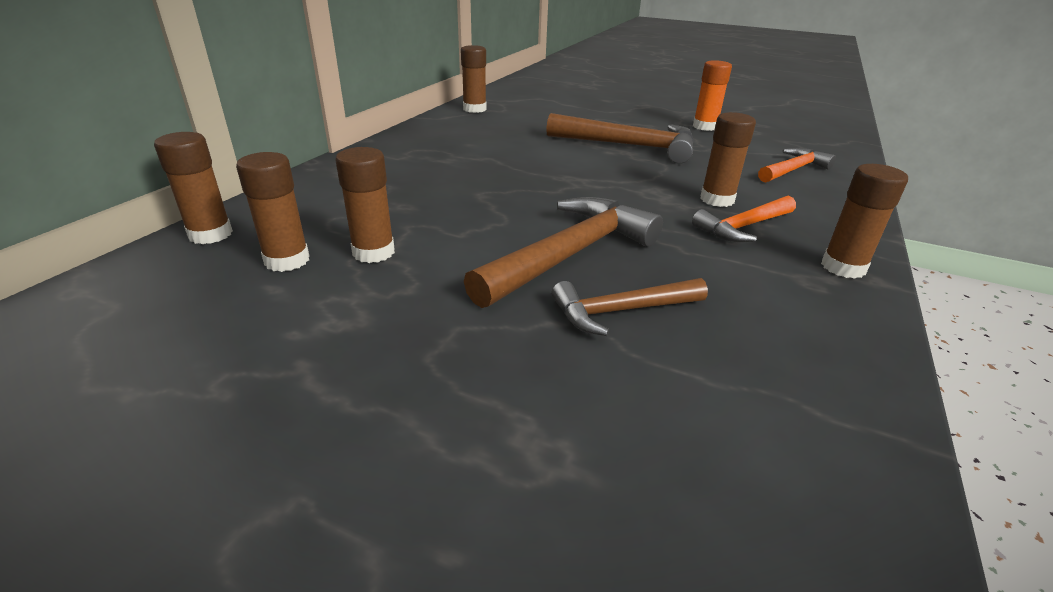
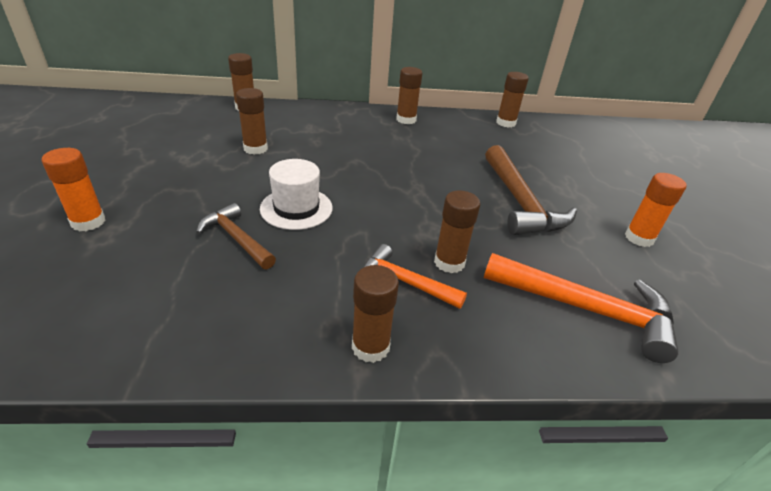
camera: 60 degrees right, 5 degrees up
(287, 260) = (233, 131): brown glue stick -> brown glue stick (406, 120)
(483, 471) = (88, 222): none -> orange glue stick
(570, 254) = (296, 208): brown hammer -> white hat
(793, 169) = (586, 309): orange hammer -> orange hammer, size x1.67

